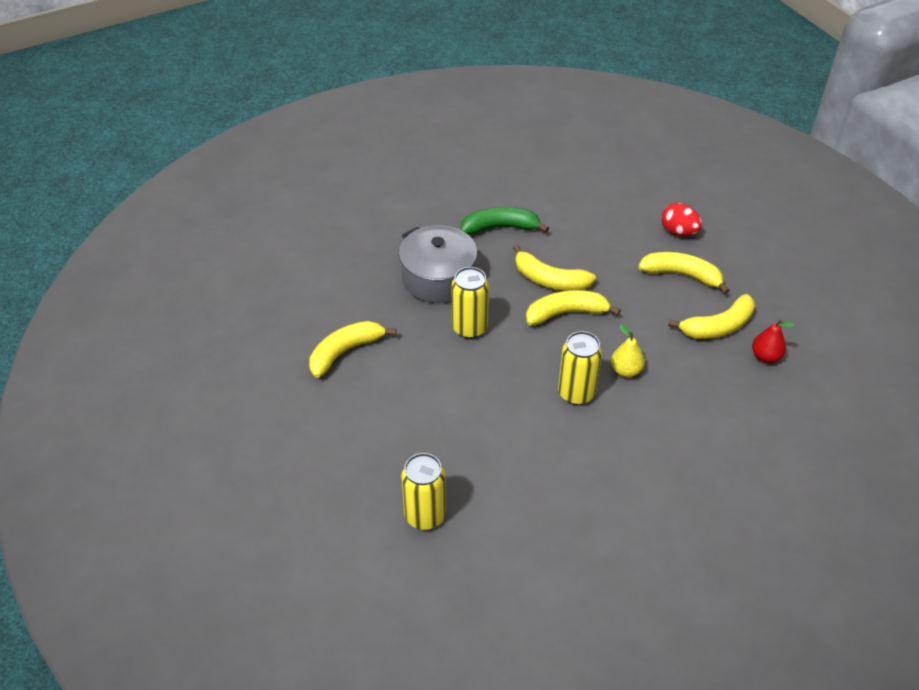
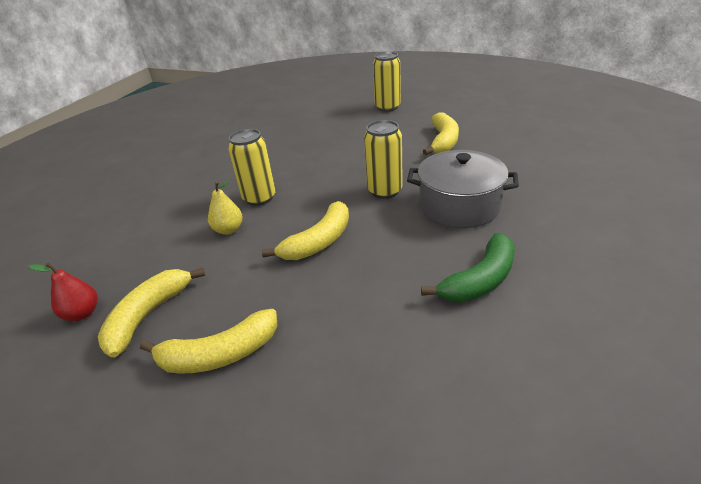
camera: 145 degrees right, 10 degrees down
(425, 515) = (299, 120): yellow can -> yellow can (387, 107)
(549, 280) = (365, 259): yellow banana -> none
(678, 232) = (260, 427): red egg -> none

